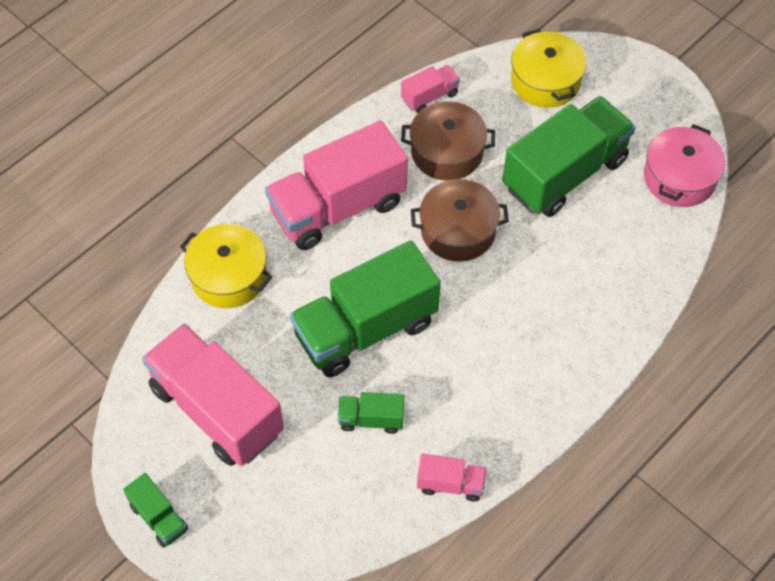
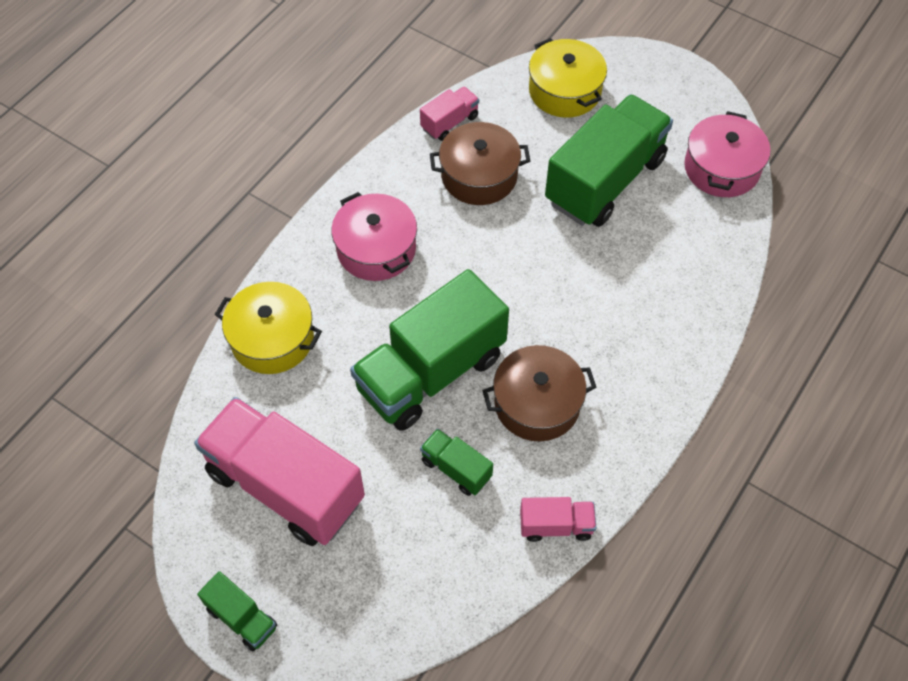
camera: 10 degrees left, 0 degrees up
(338, 207) = (376, 249): pink truck -> pink pot
(371, 419) = (456, 469): green truck -> green truck turned 45 degrees clockwise
(458, 231) = (507, 255): brown pot -> brown pot (537, 403)

